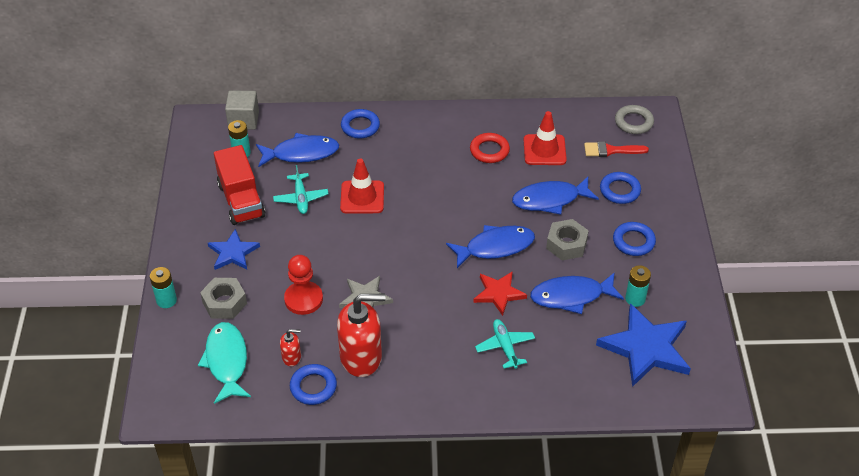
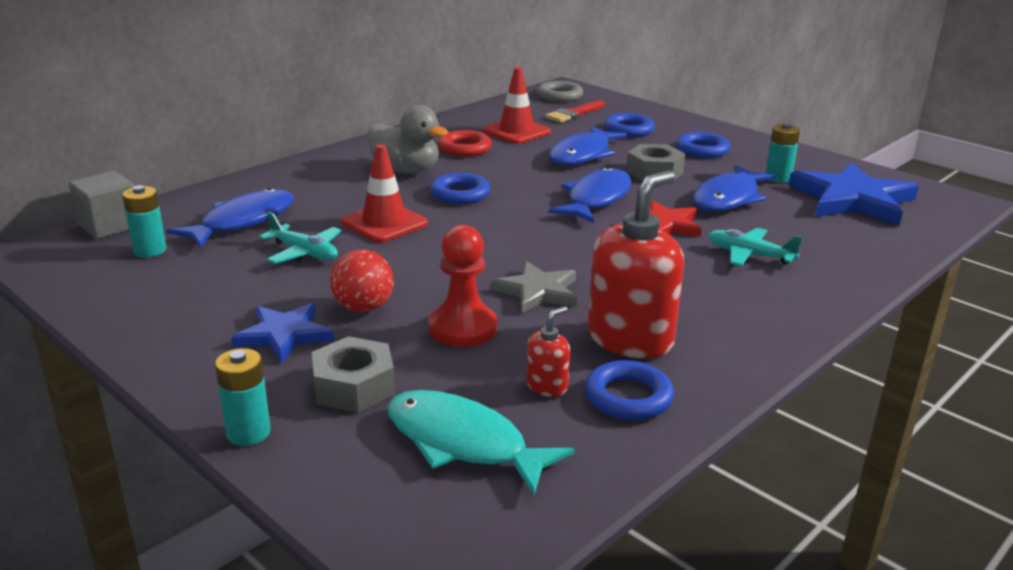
camera: 45 degrees left, 20 degrees down
(241, 200) = (217, 287): red truck -> none
(281, 256) = (363, 308): none -> red ball
(360, 126) = (288, 180): blue ring -> blue ring (460, 194)
(429, 154) = (406, 170): none -> grey duck

